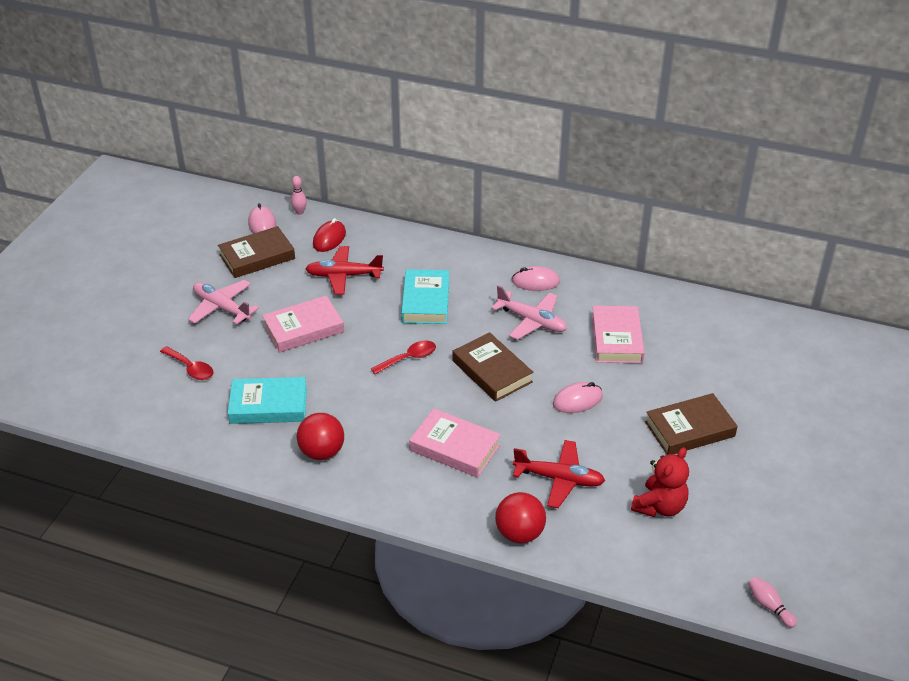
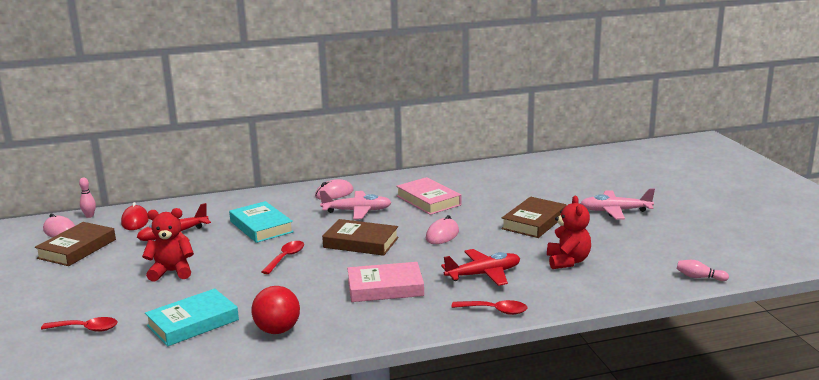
camera: 35 degrees left, 20 degrees down
(222, 308) = (76, 285): pink plane -> pink plane (615, 211)
(303, 328) = (171, 272): pink book -> red teddy bear
(519, 533) = (495, 311): red ball -> red spoon

